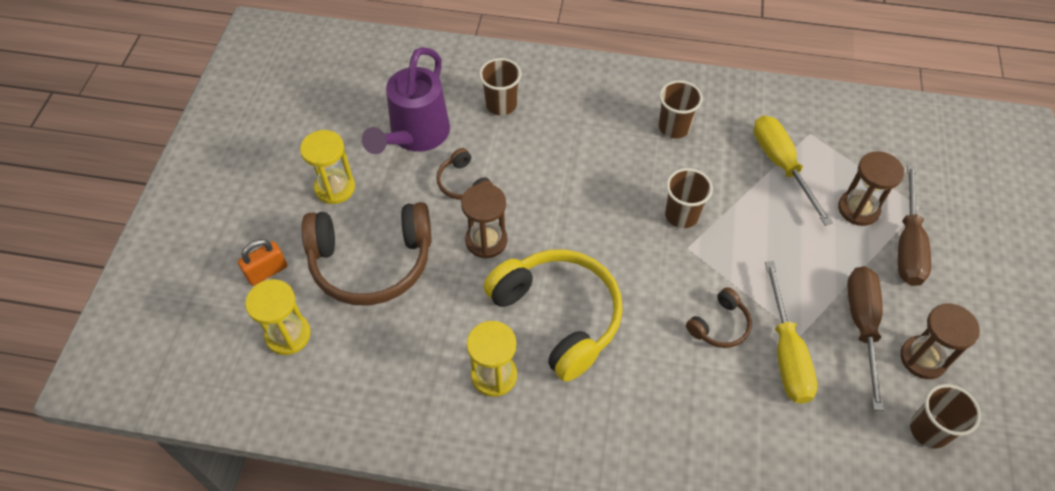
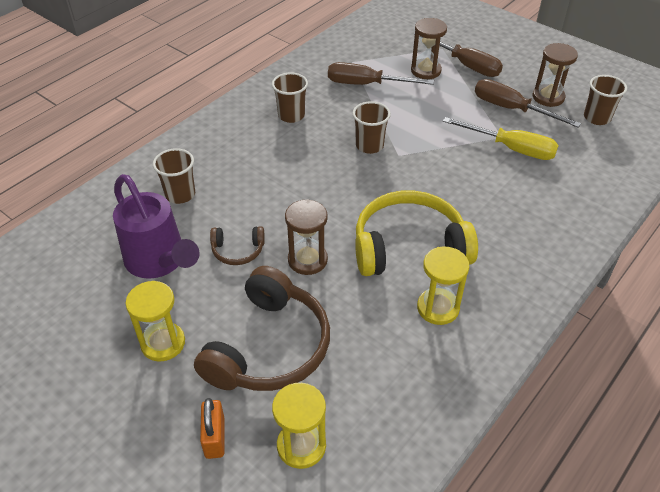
camera: 60 degrees left, 10 degrees down
(720, 325) = (471, 168): brown headphones -> none
(781, 165) = (366, 84): yellow screwdriver -> brown screwdriver

